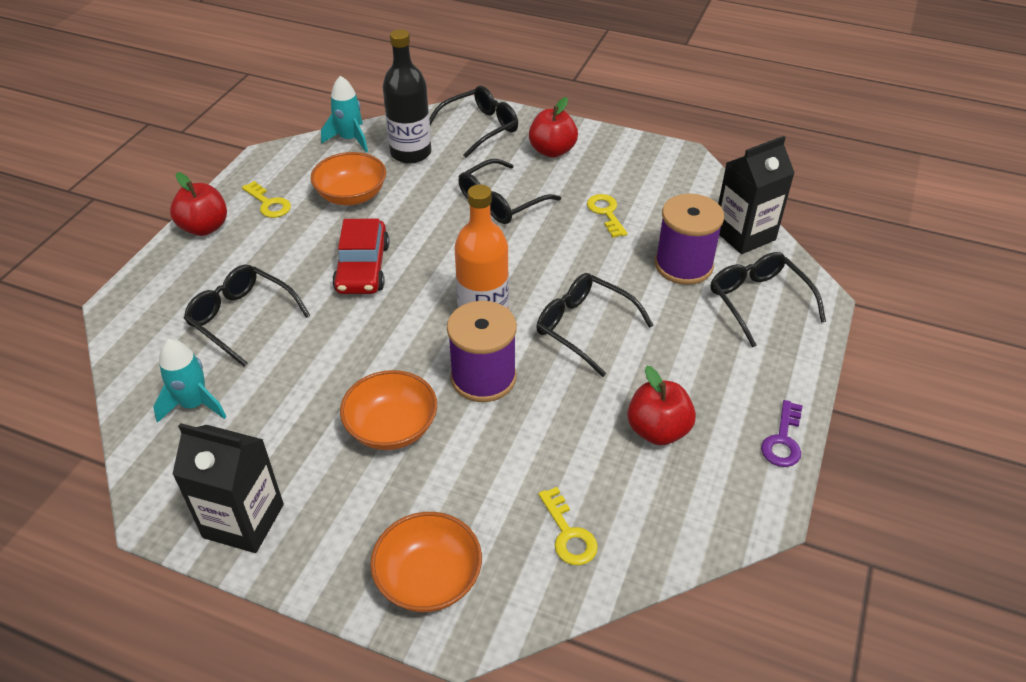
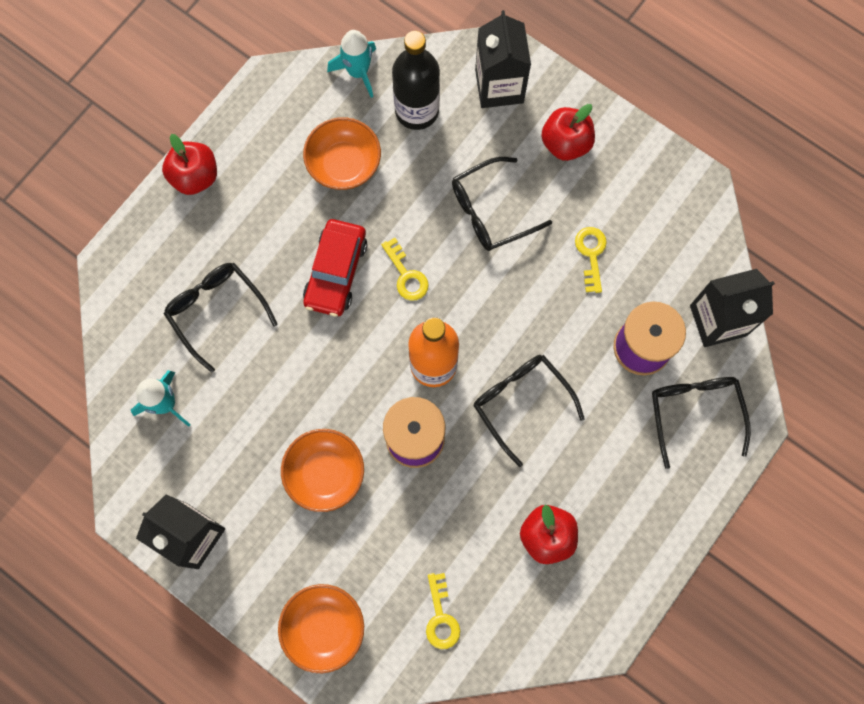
camera: 15 degrees right, 30 degrees up
(269, 203) = (261, 156): yellow key -> yellow key (406, 275)
(480, 128) = (499, 86): black glasses -> black carton
(783, 440) = (649, 575): purple key -> none

